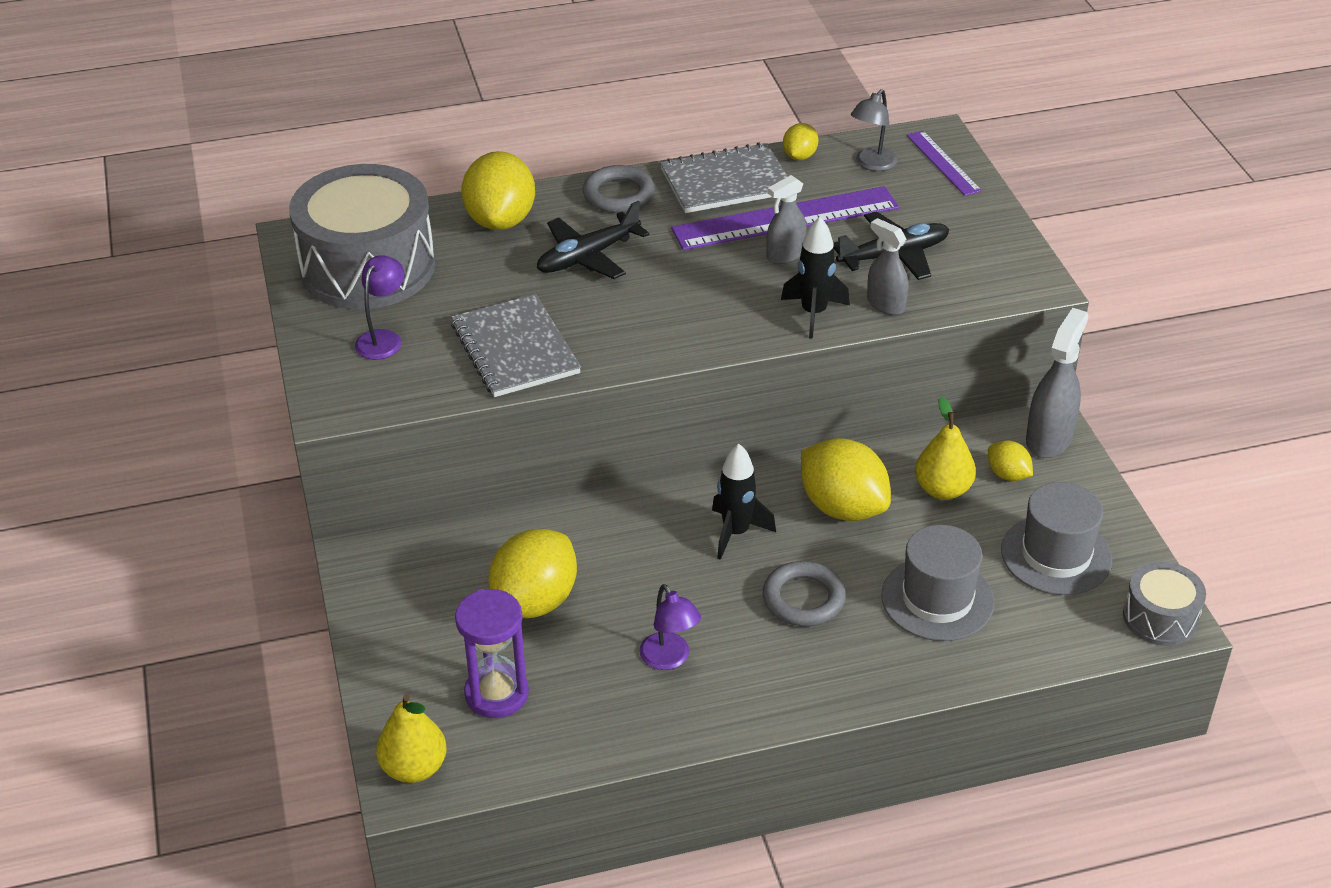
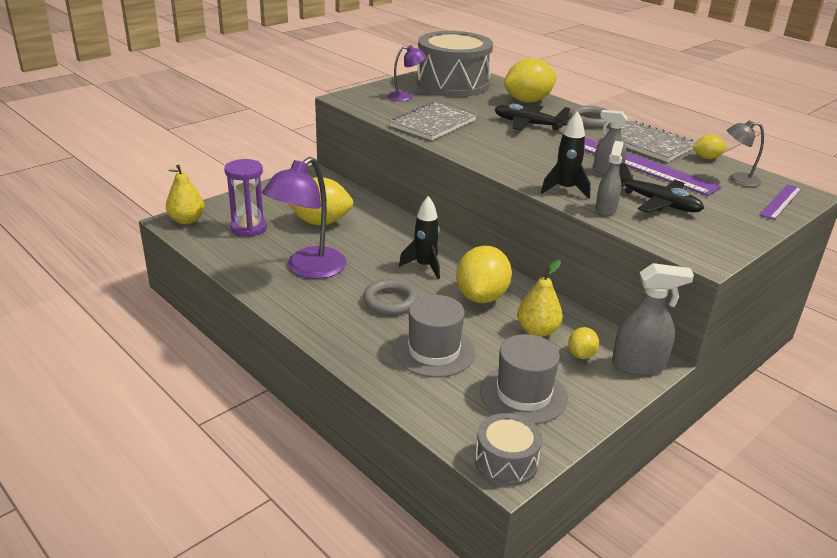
camera: 60 degrees right, 10 degrees down
(669, 659) = (308, 269): purple lamp -> purple lamp, size x1.91

